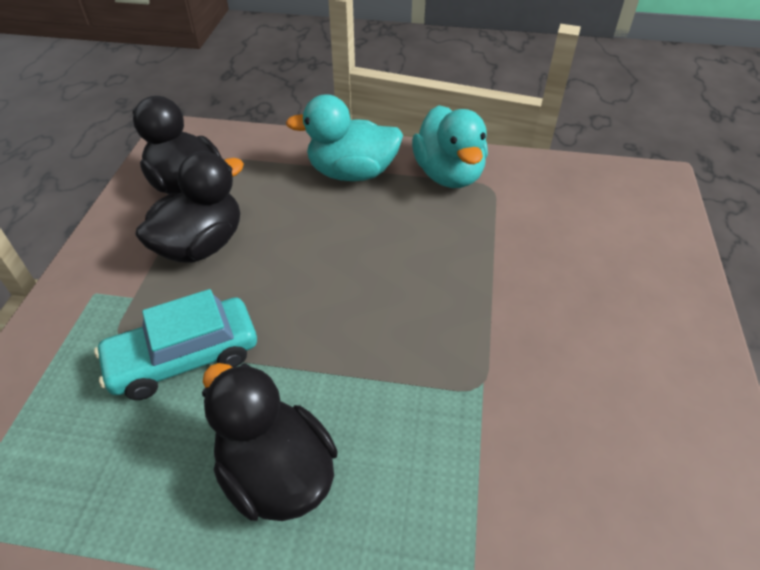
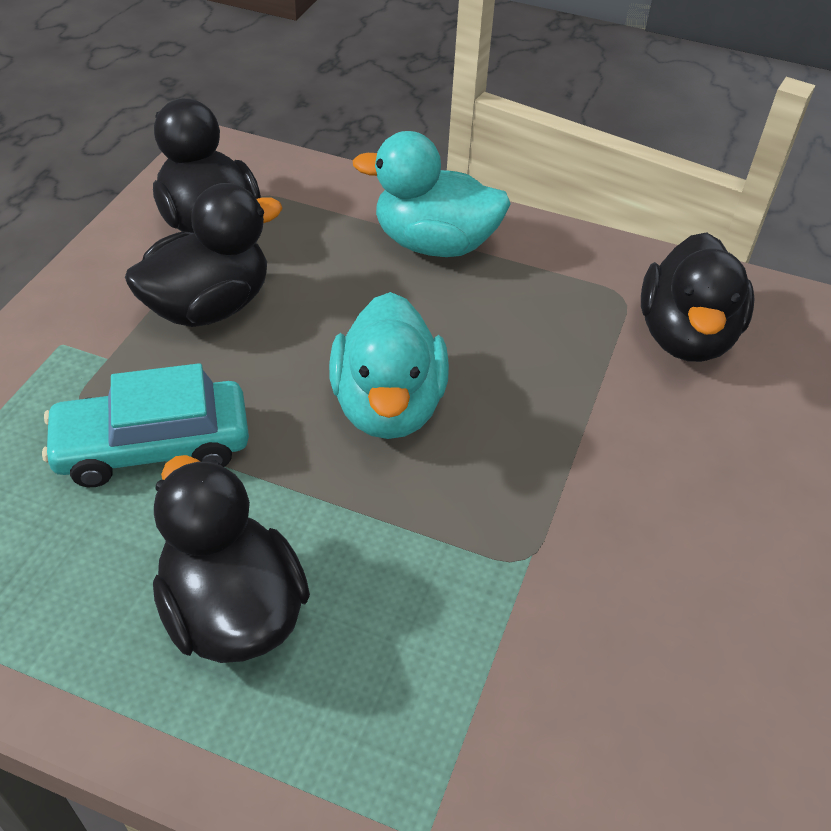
camera: 10 degrees right, 0 degrees up
(448, 174) = (569, 269): turquoise duck -> turquoise duck (388, 406)
(539, 207) = (685, 336): none -> black duck

